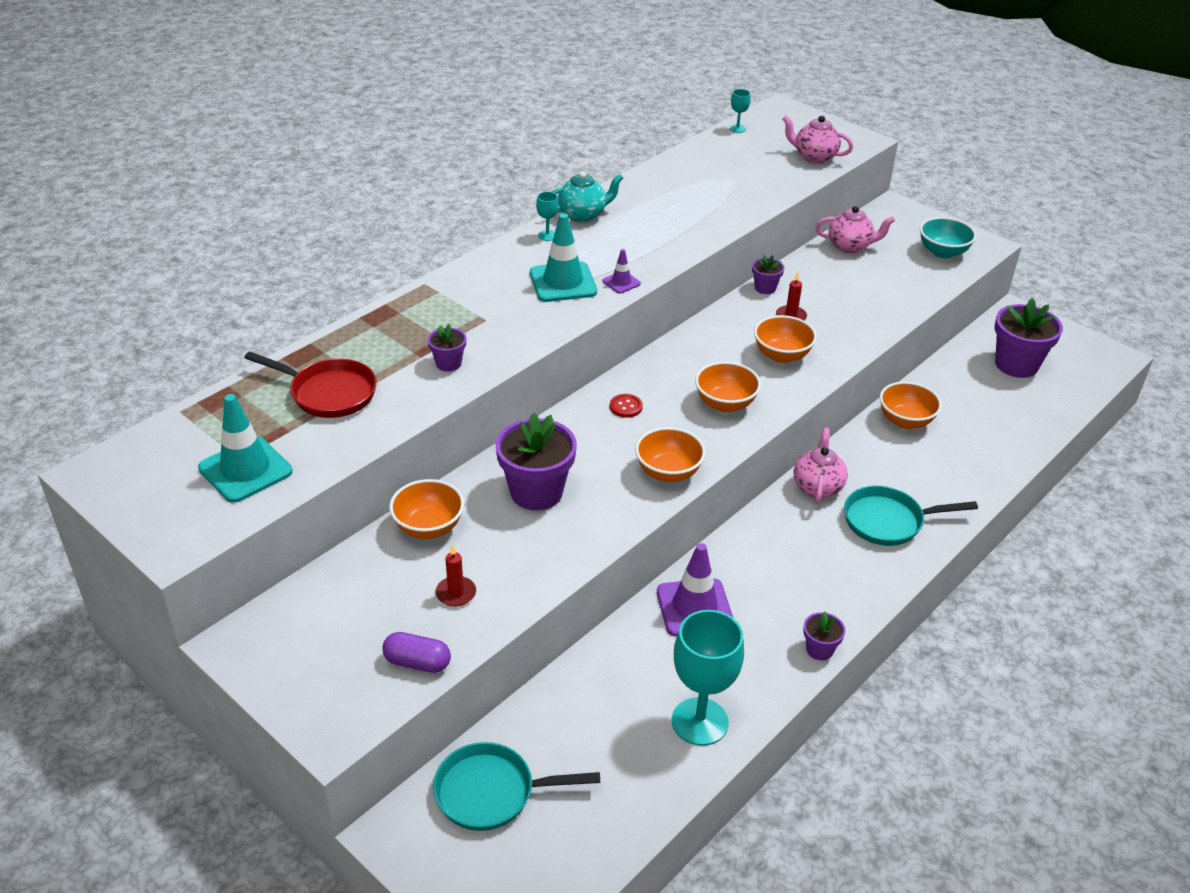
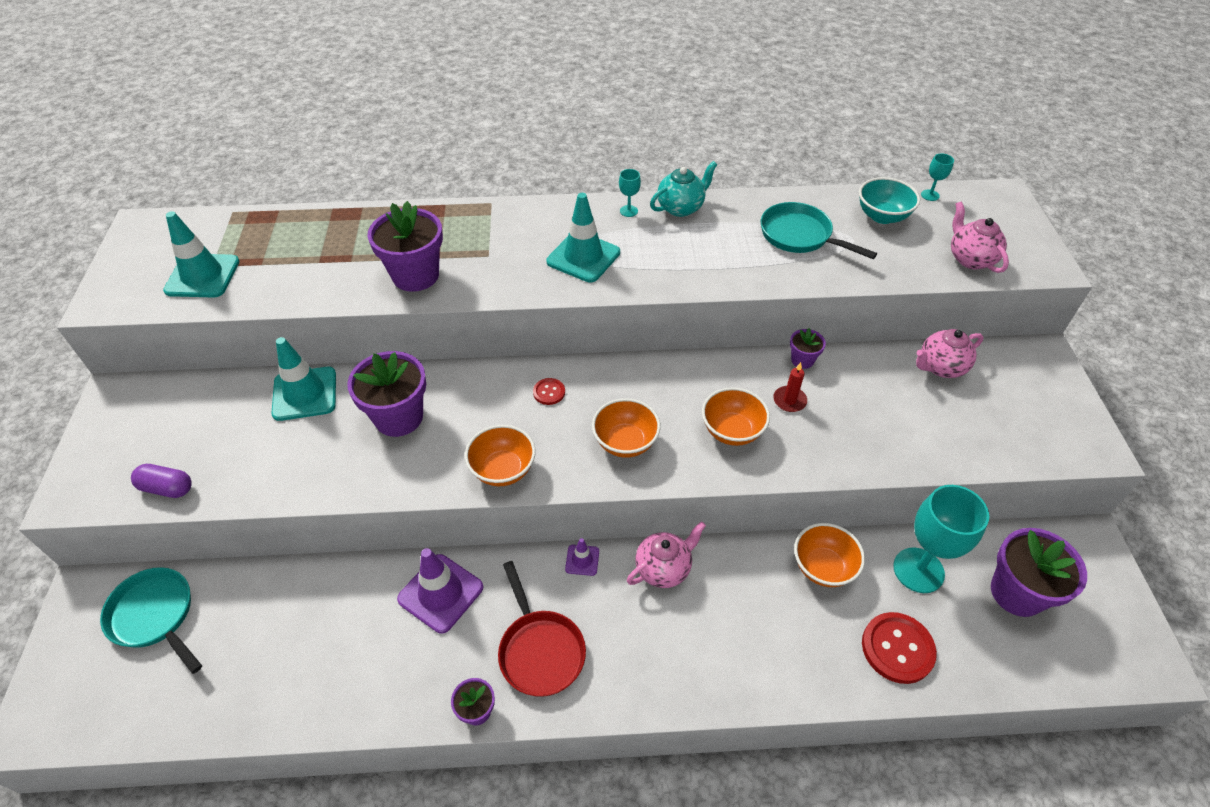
camera: 45 degrees right, 10 degrees up
(328, 393) = (319, 251): red pan -> red pan (540, 650)
(417, 662) = (167, 488): purple capsule -> purple capsule turned 45 degrees counterclockwise
(428, 527) = (305, 394): orange bowl -> turquoise traffic cone
(448, 363) = (415, 275): purple flower pot -> purple flower pot, size x2.01
(456, 593) = (252, 456): red candle -> none
(583, 215) = (681, 208): turquoise teapot -> turquoise teapot turned 60 degrees counterclockwise
(621, 282) = (626, 283): purple traffic cone -> purple traffic cone (582, 560)
(700, 721) = (324, 687): turquoise goblet -> turquoise goblet (918, 570)
(850, 246) = (940, 367): pink teapot -> pink teapot turned 105 degrees clockwise
(888, 521) = (681, 647): turquoise pan -> turquoise pan (799, 236)
(943, 252) = (1035, 429): turquoise bowl -> turquoise bowl (882, 216)
(997, 435) = (897, 648): none -> red button

